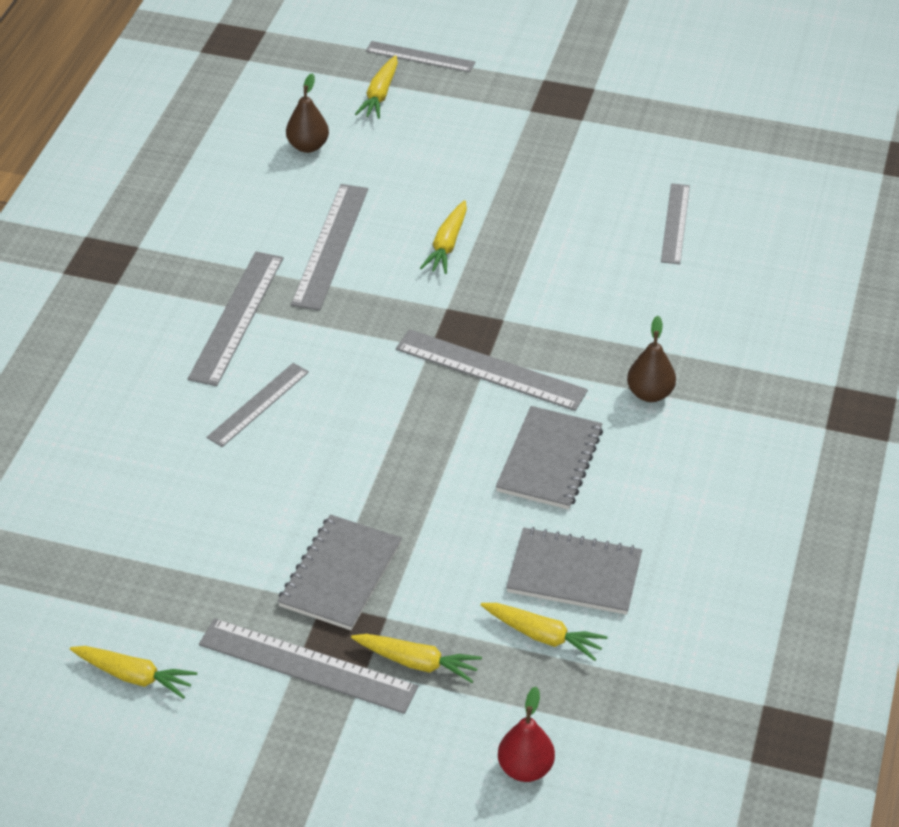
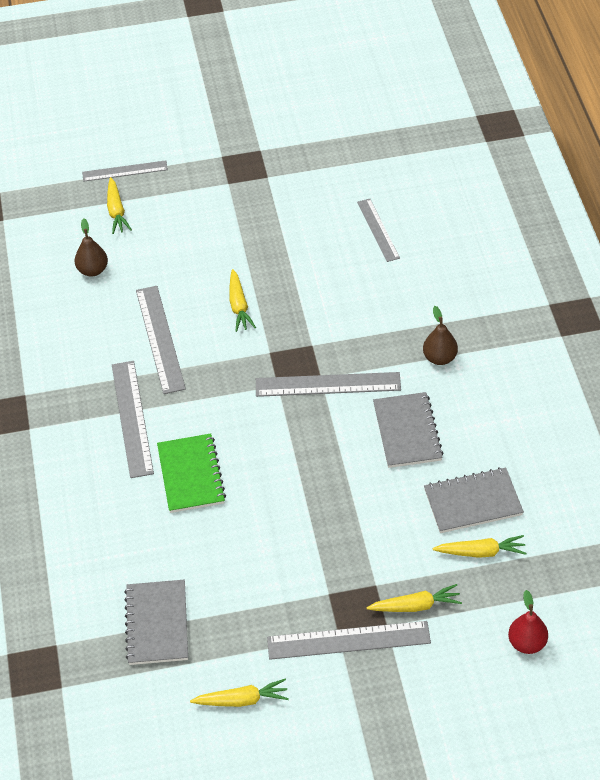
camera: 25 degrees left, 5 degrees up
(258, 404) = (191, 475): grey ruler -> green notebook
(340, 575) = (327, 569): grey notebook -> grey notebook (157, 624)

